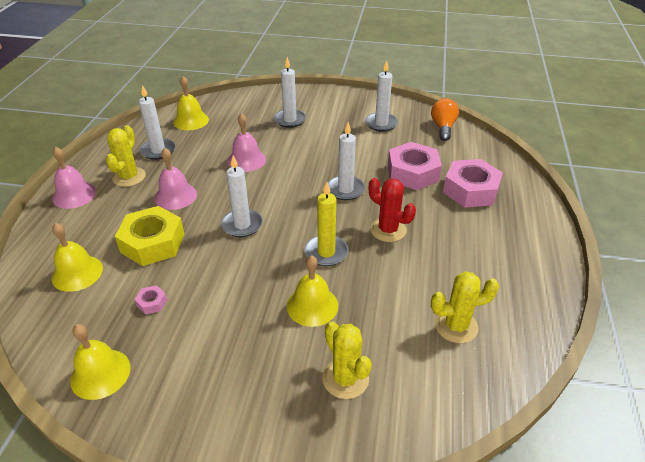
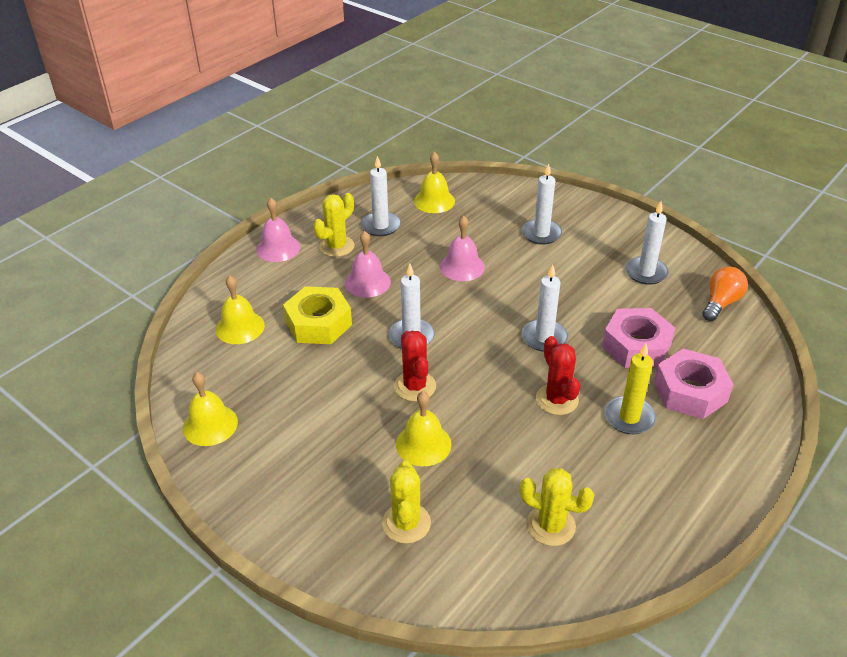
camera: 30 degrees right, 0 degrees up
(152, 303) = (284, 380): pink nut -> none
(272, 262) = (415, 386): none -> red cactus
(326, 252) = (474, 397): yellow candle -> yellow candle (629, 417)

